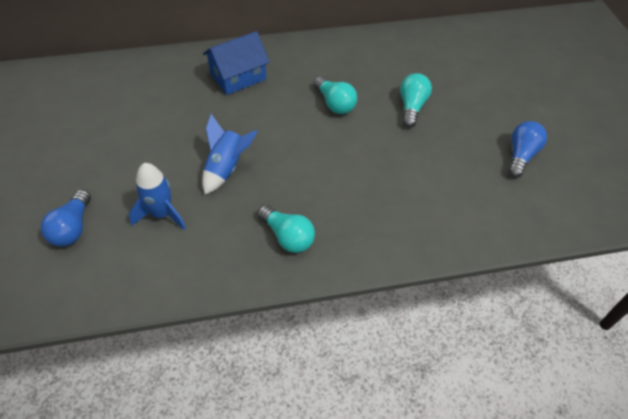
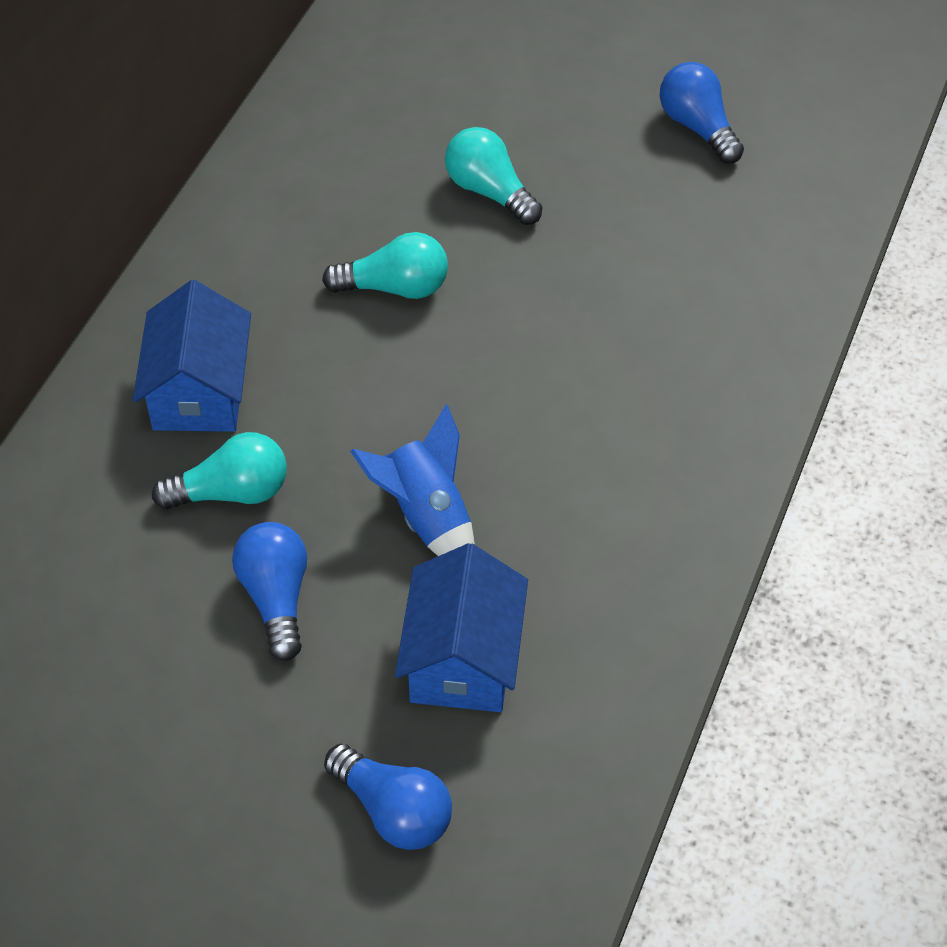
camera: 55 degrees left, 0 degrees up
(155, 143) = (276, 598): none -> blue light bulb
(161, 214) = (463, 658): blue rocket -> blue house
(287, 236) = (642, 502): turquoise light bulb -> turquoise light bulb (231, 492)

